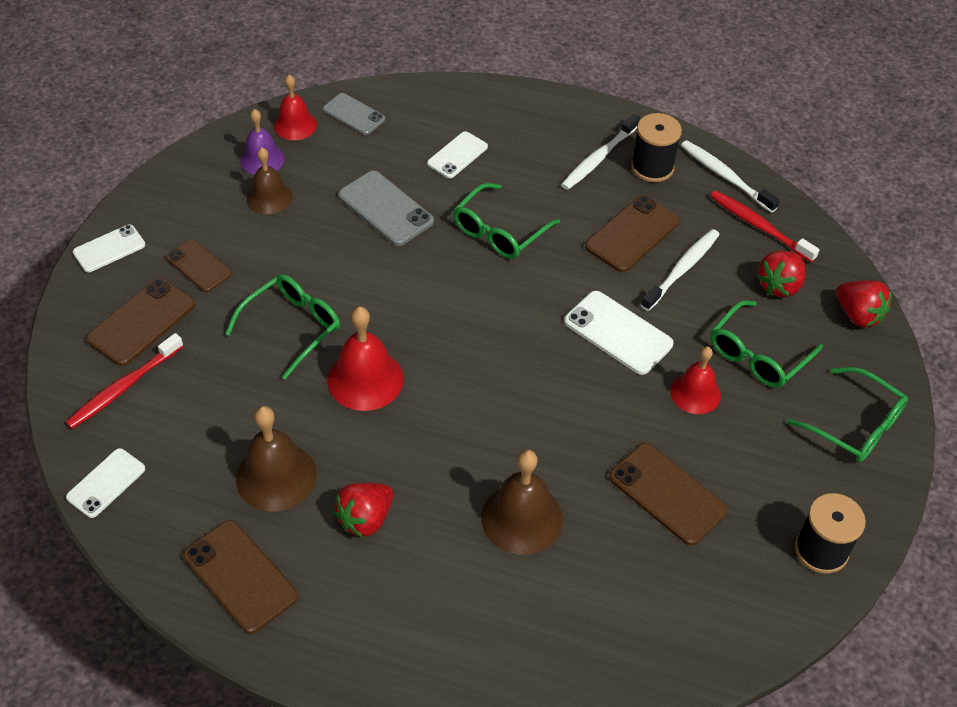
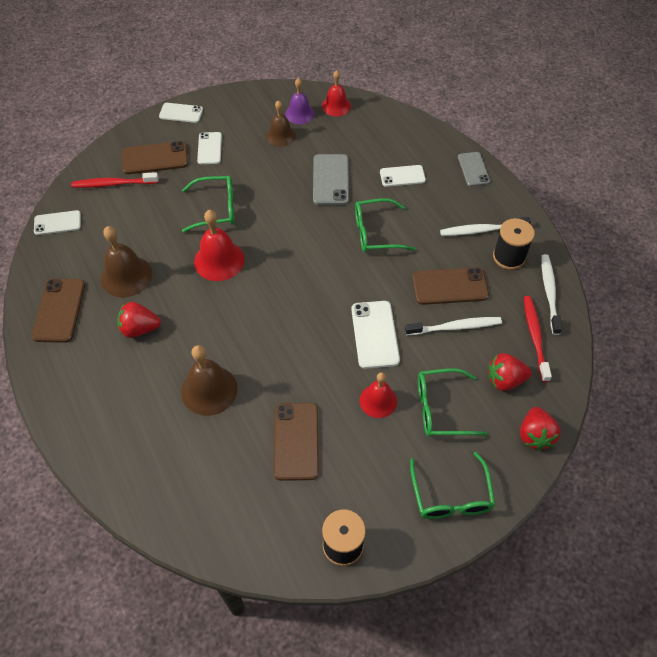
camera: 45 degrees right, 5 degrees up
(199, 266) = (209, 148): brown phone -> white phone
(354, 114) = (372, 119): grey phone -> grey phone (473, 169)

